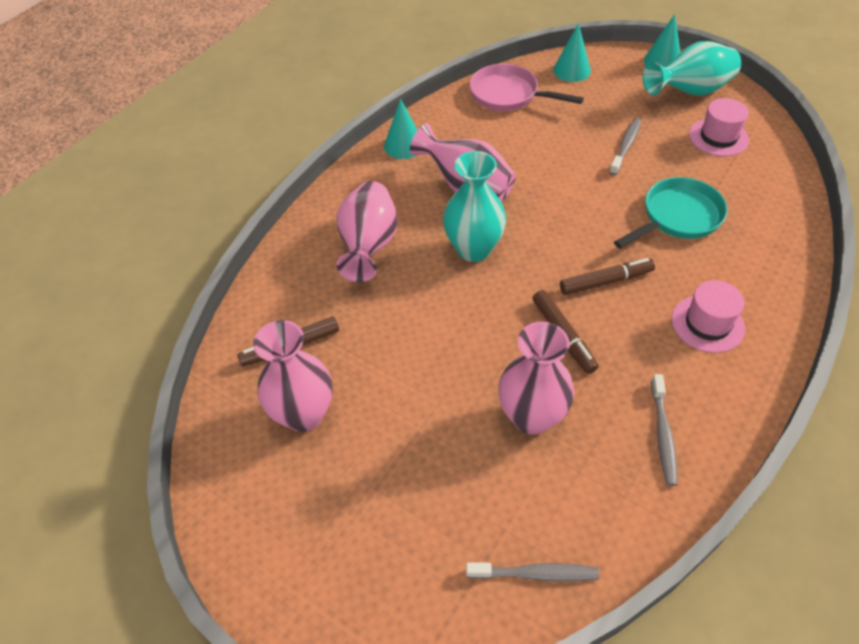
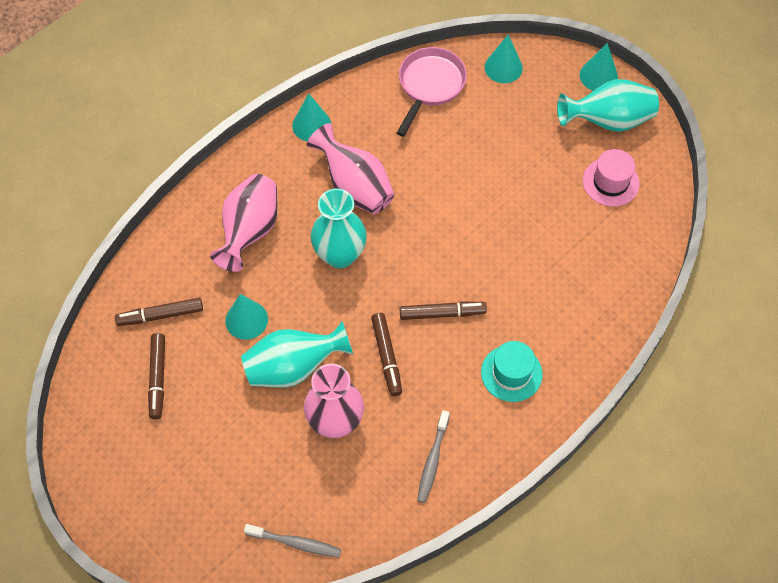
camera: 10 degrees right, 10 degrees up
(304, 414) = (158, 378): pink vase -> brown marker
(391, 331) = (246, 320): none -> turquoise cone
(462, 368) = (294, 367): none -> turquoise vase
(508, 95) = (430, 85): pink pan -> pink pan turned 75 degrees clockwise
(626, 146) = (518, 173): grey toothbrush -> none
(677, 217) = (533, 262): turquoise pan -> none
(707, 323) = (511, 373): pink hat -> turquoise hat

